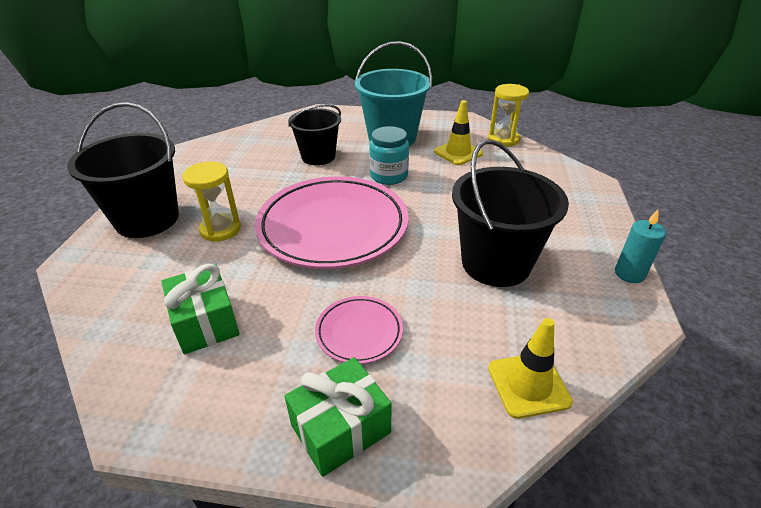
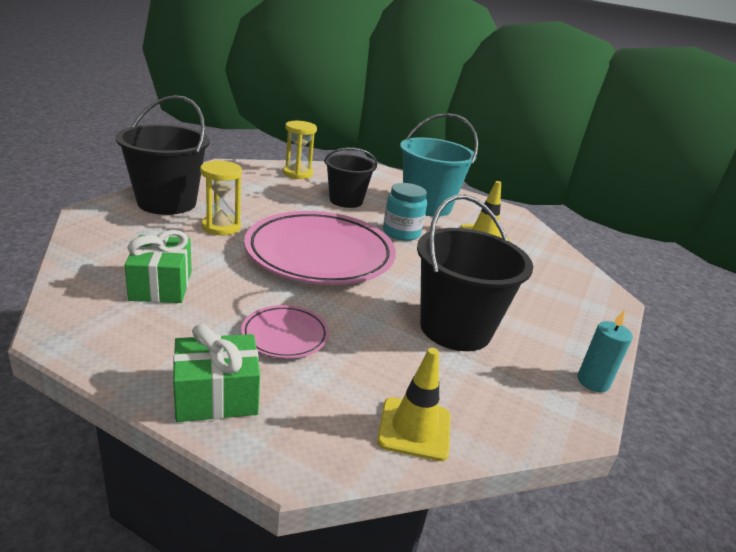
camera: 15 degrees right, 10 degrees down
(503, 139) = (540, 237): yellow hourglass -> yellow hourglass (297, 173)

